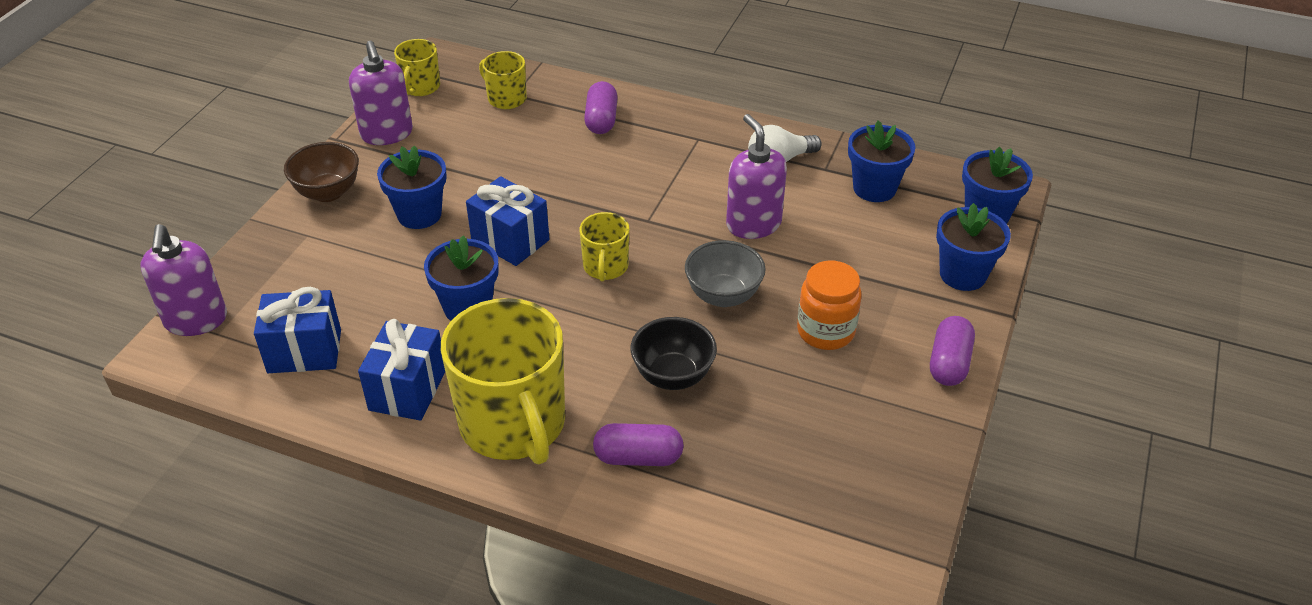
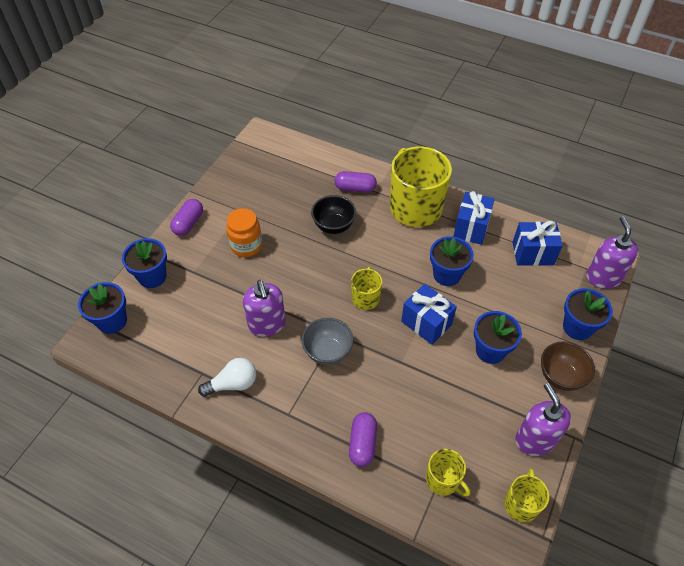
camera: 175 degrees left, 10 degrees up
(723, 296) = (298, 272): grey bowl -> grey bowl (327, 352)
(874, 188) = (175, 351): blue flower pot -> blue flower pot (577, 327)

